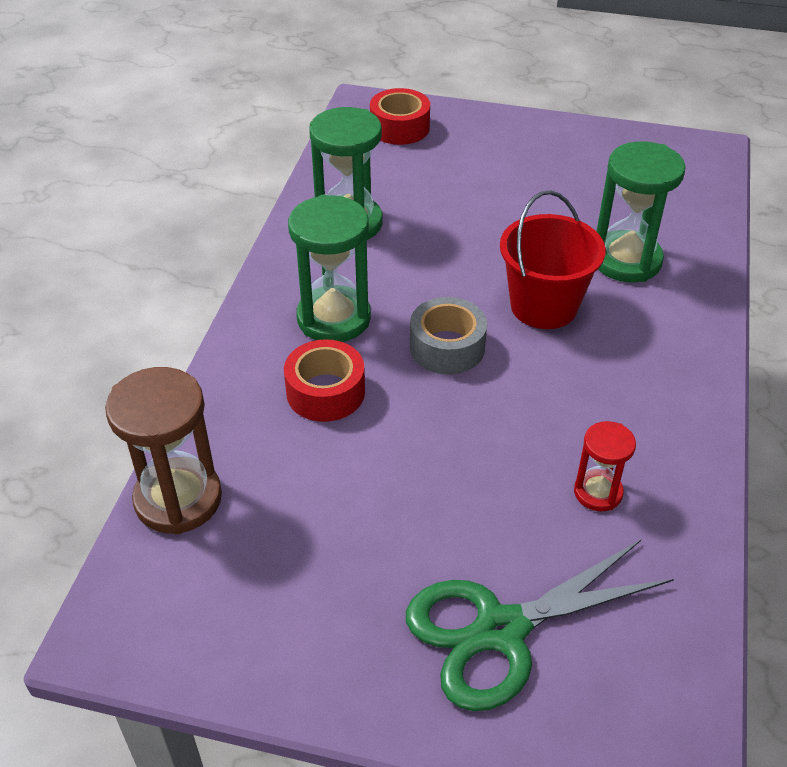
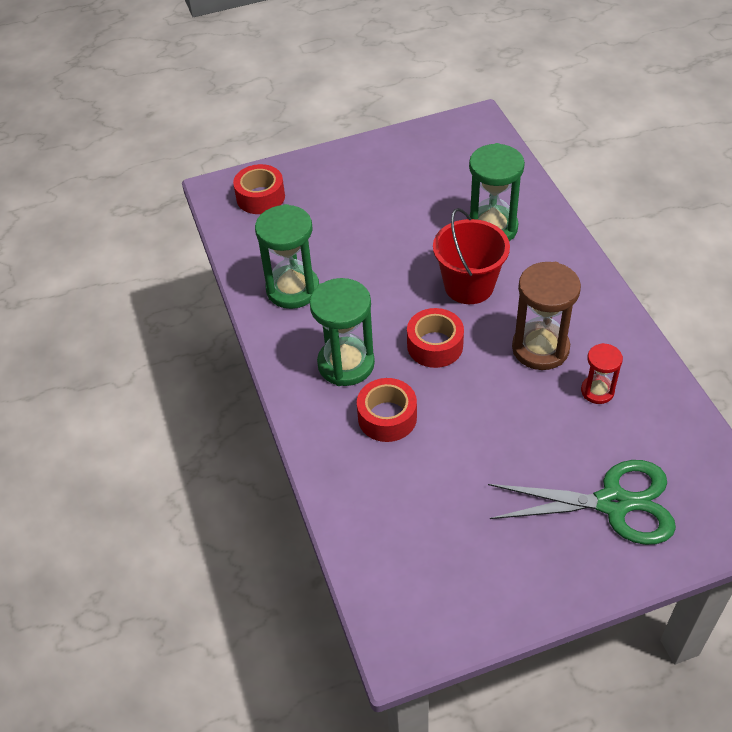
camera: 30 degrees left, 5 degrees up
(178, 499) = (361, 539): brown hourglass -> brown hourglass (540, 348)
(447, 347) = (435, 345): grey tape -> red tape
(500, 630) = (613, 503): green scissors -> green scissors turned 120 degrees counterclockwise

